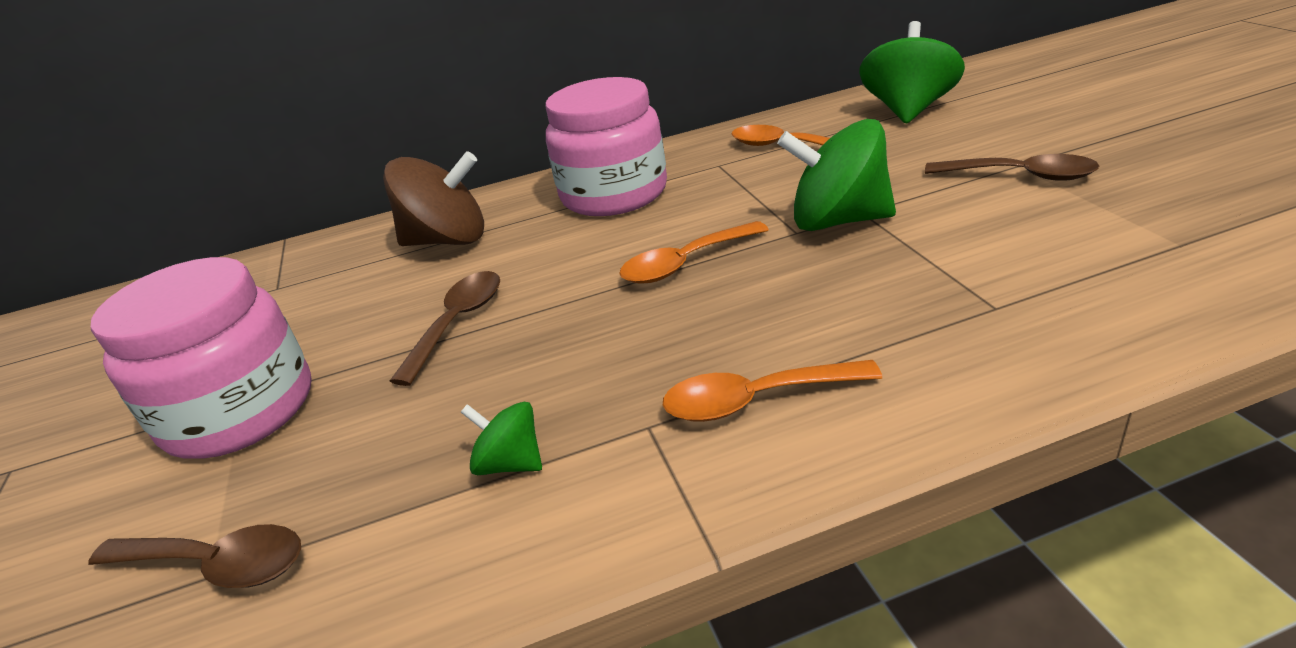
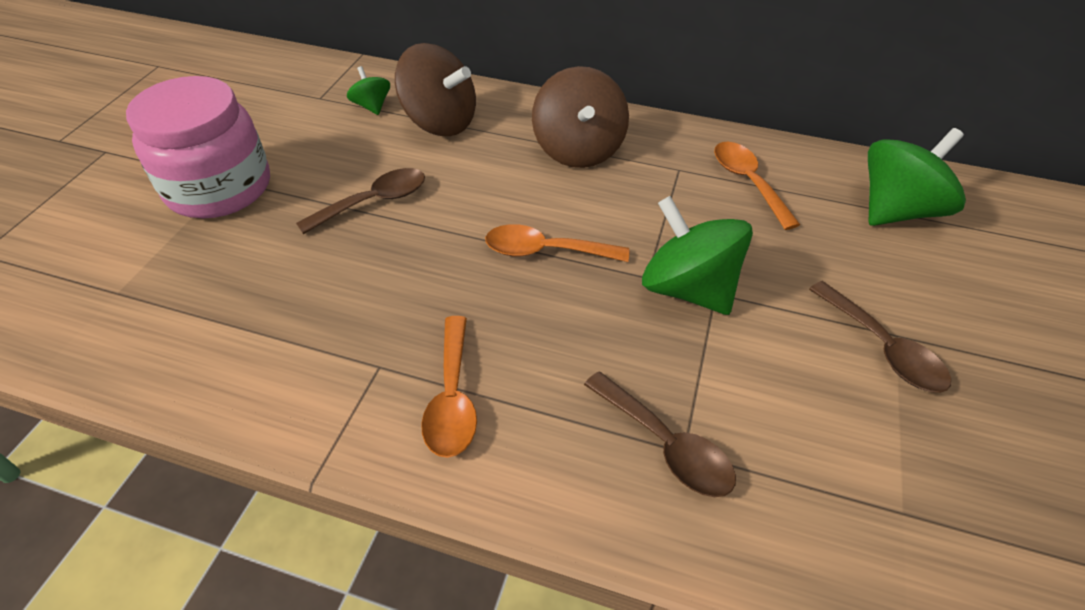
camera: 30 degrees right, 15 degrees up
(216, 565) = (123, 288): brown spoon -> brown spoon (665, 444)
(510, 463) = (292, 333): green spinning top -> green spinning top (372, 106)
(614, 194) = (578, 150): pink jar -> brown spinning top
(756, 400) = (452, 397): orange spoon -> orange spoon turned 120 degrees counterclockwise

